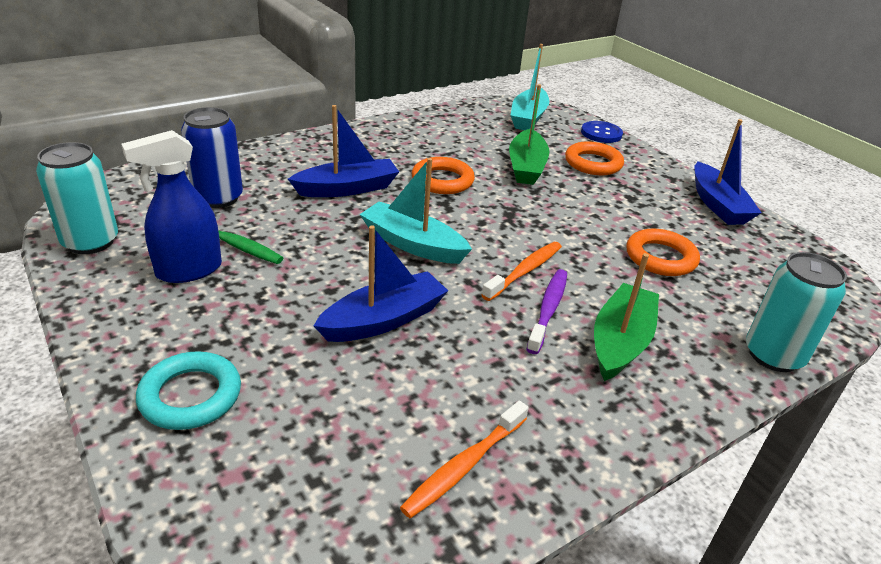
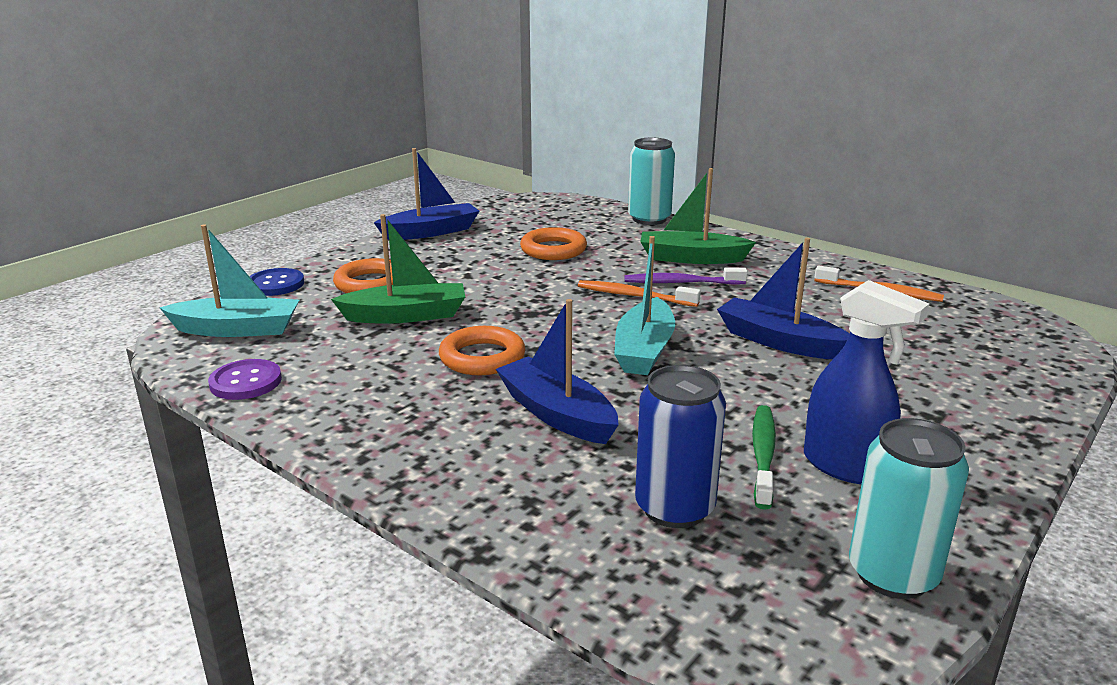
camera: 105 degrees left, 10 degrees down
(190, 396) = (980, 399): turquoise ring -> none
(455, 114) = (246, 382): none -> purple button

